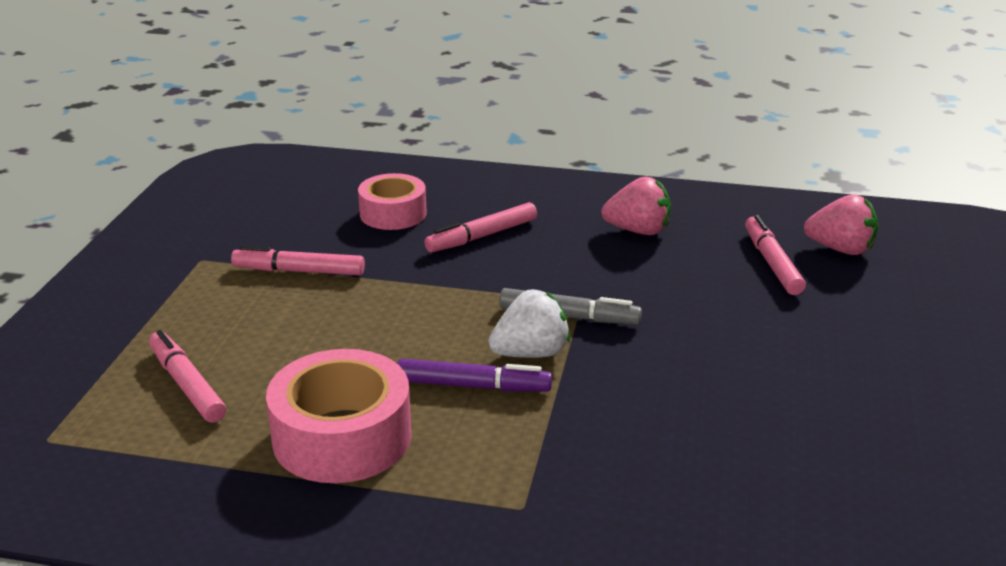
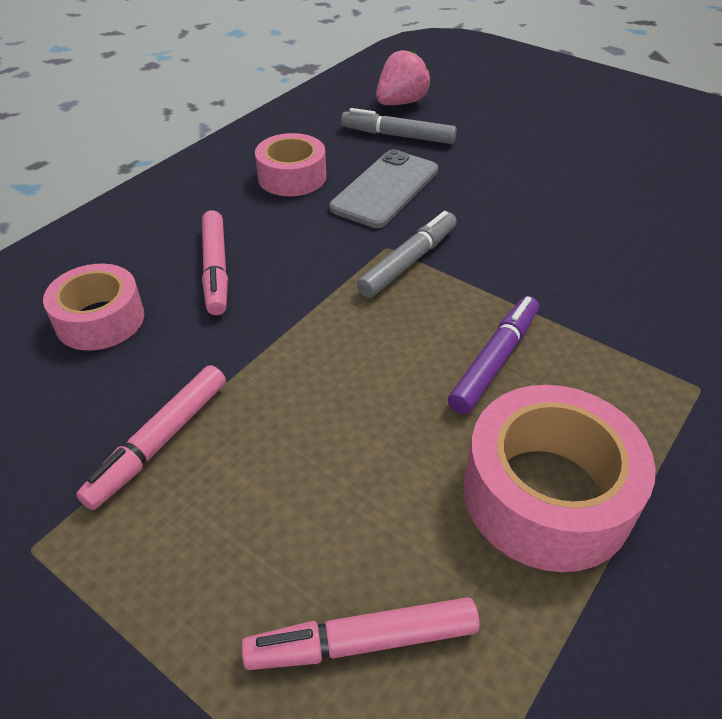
camera: 65 degrees left, 15 degrees up
(531, 353) = (457, 305): white strawberry -> none
(638, 231) = (292, 177): pink strawberry -> pink tape
(669, 279) = (385, 189): none -> grey phone
(772, 263) = (398, 136): pink marker -> grey marker

